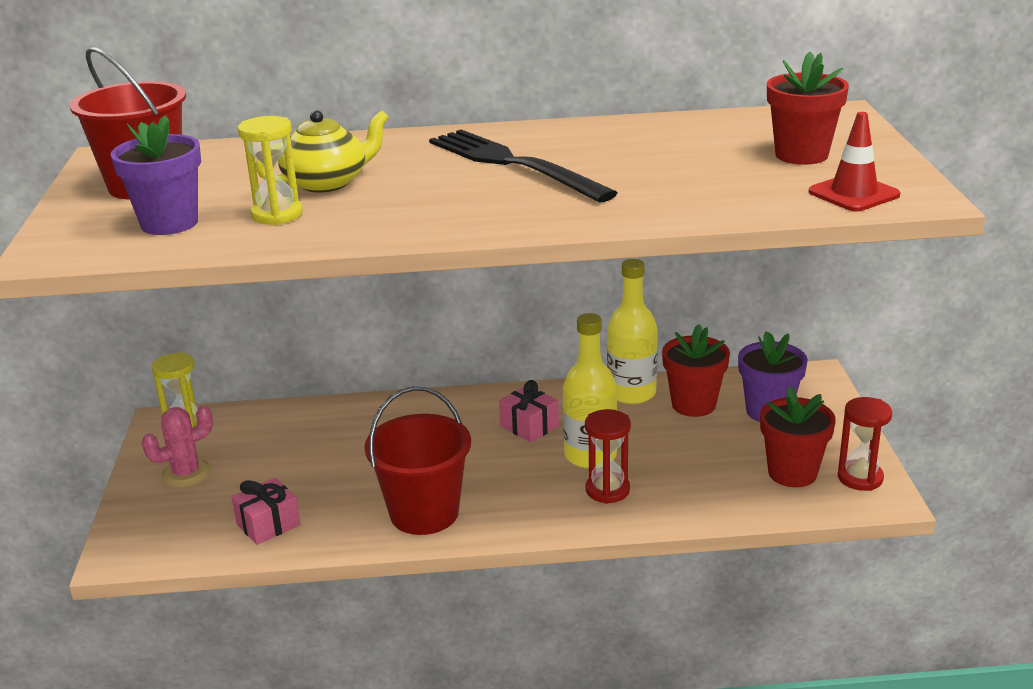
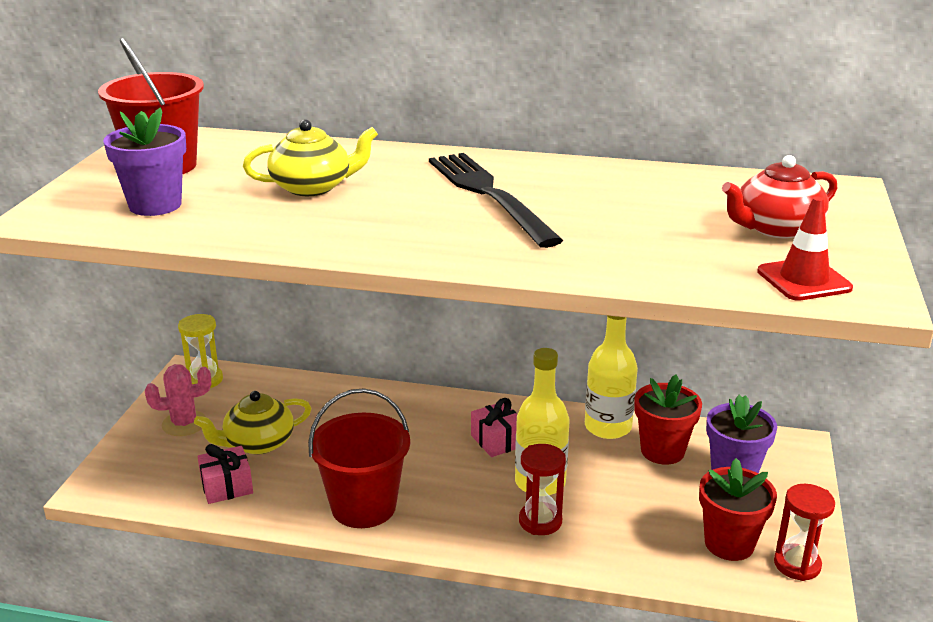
camera: 15 degrees right, 0 degrees up
(277, 215) = (248, 212): yellow hourglass -> none
(279, 476) = (258, 443): none -> yellow teapot
(801, 155) = (776, 228): red flower pot -> red teapot

